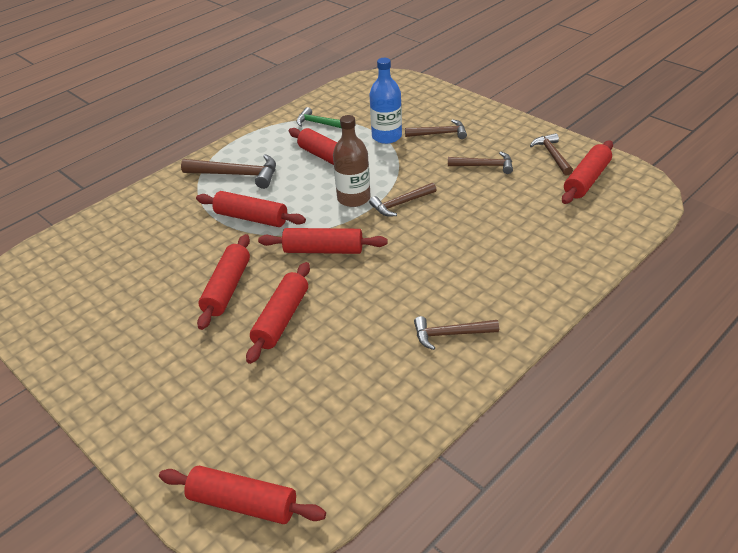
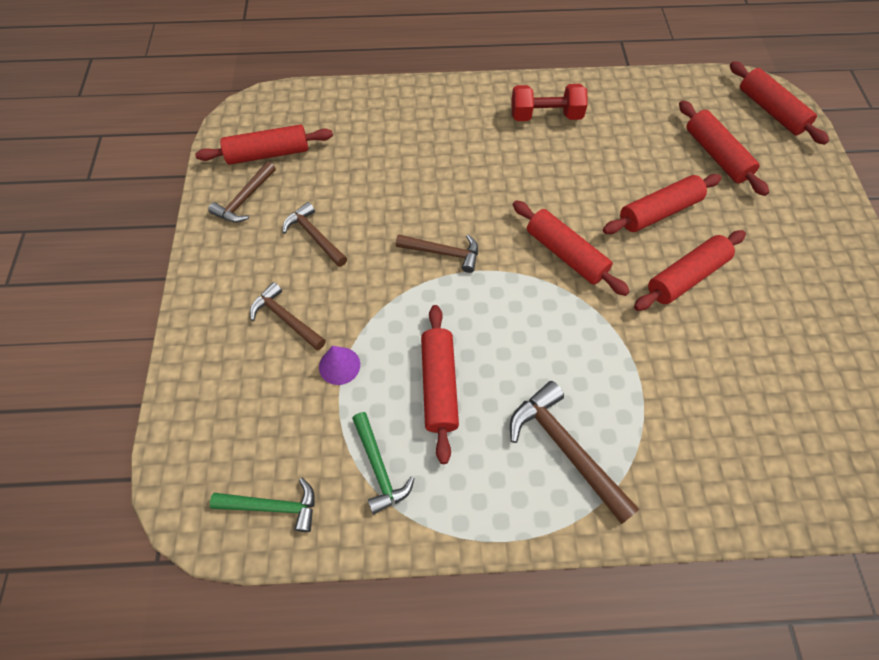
camera: 140 degrees left, 20 degrees up
(251, 218) = (601, 354): red rolling pin -> red rolling pin (716, 155)
(350, 94) = (273, 506): none -> green hammer
(353, 198) = (477, 296): brown bottle -> none
(386, 136) = (339, 365): blue bottle -> purple cone
(450, 334) = (545, 116): brown hammer -> red dumbbell

